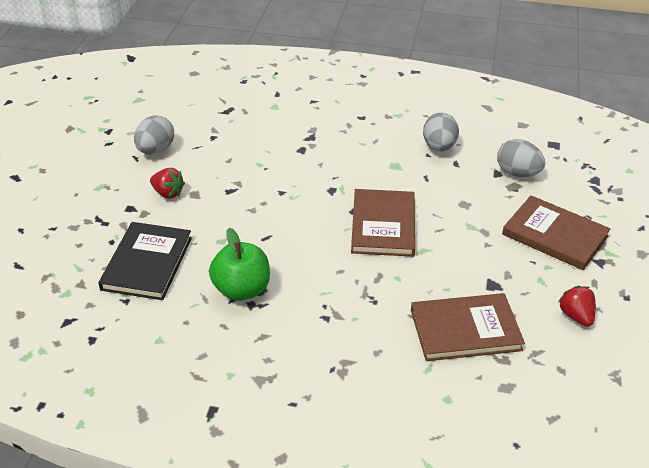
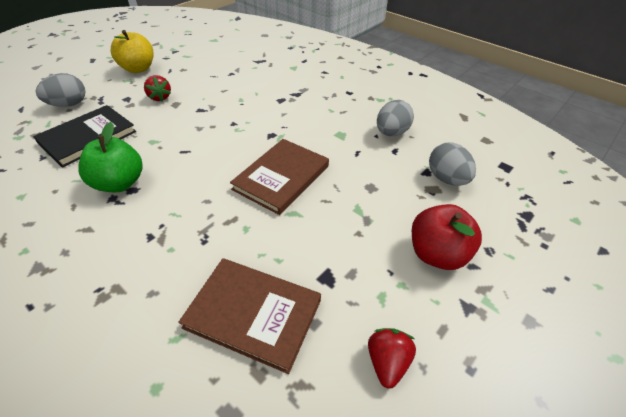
camera: 30 degrees right, 5 degrees up
(94, 169) = (138, 69): none -> yellow apple
(155, 150) = (186, 70): grey egg -> grey egg (69, 104)
(555, 235) = (437, 254): brown book -> red apple

